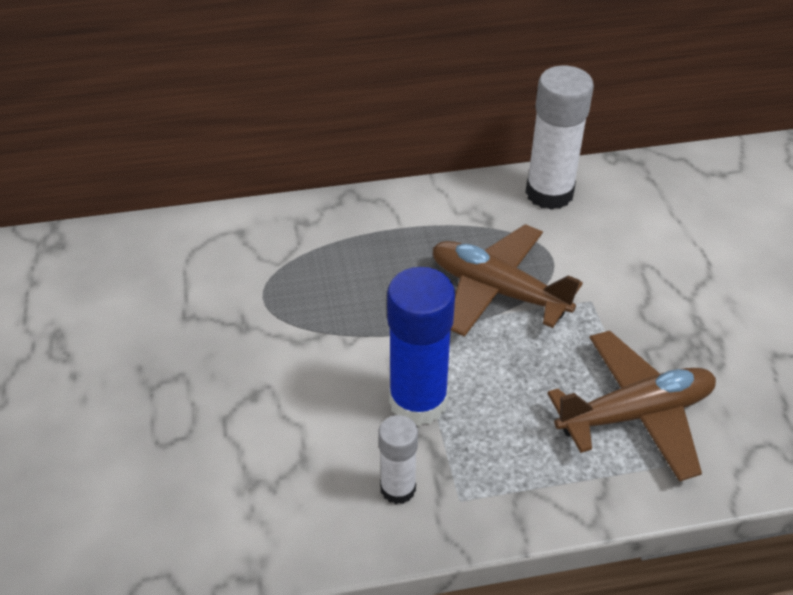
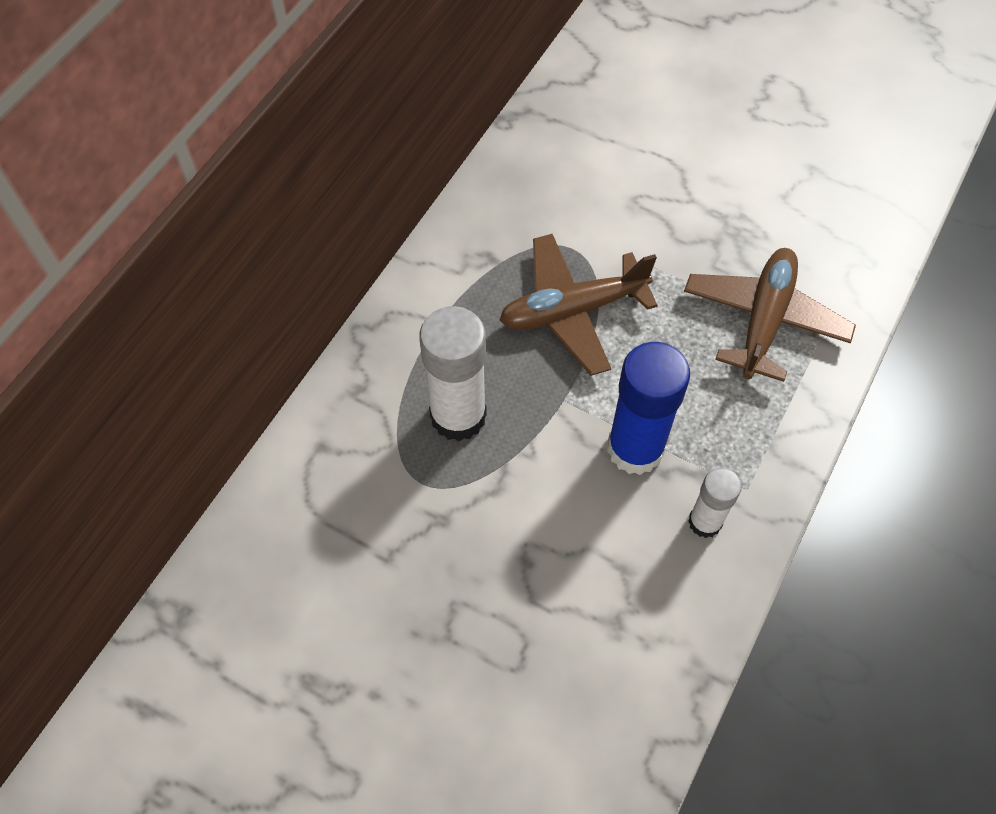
camera: 50 degrees left, 15 degrees up
(549, 193) = (502, 194): white glue stick -> white glue stick (458, 416)

